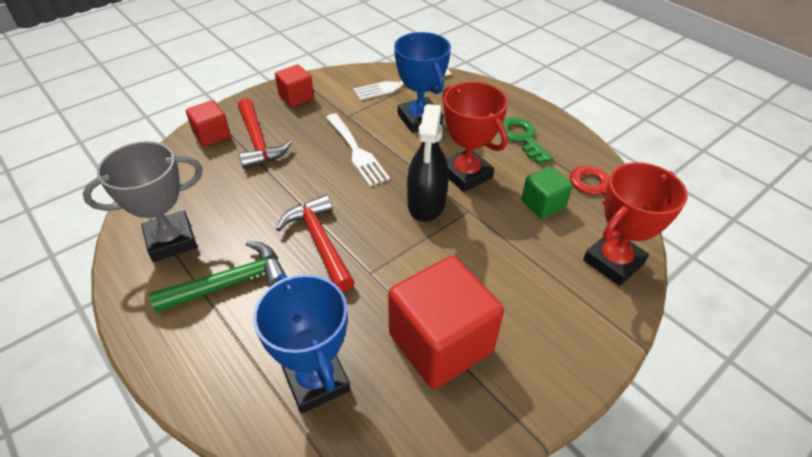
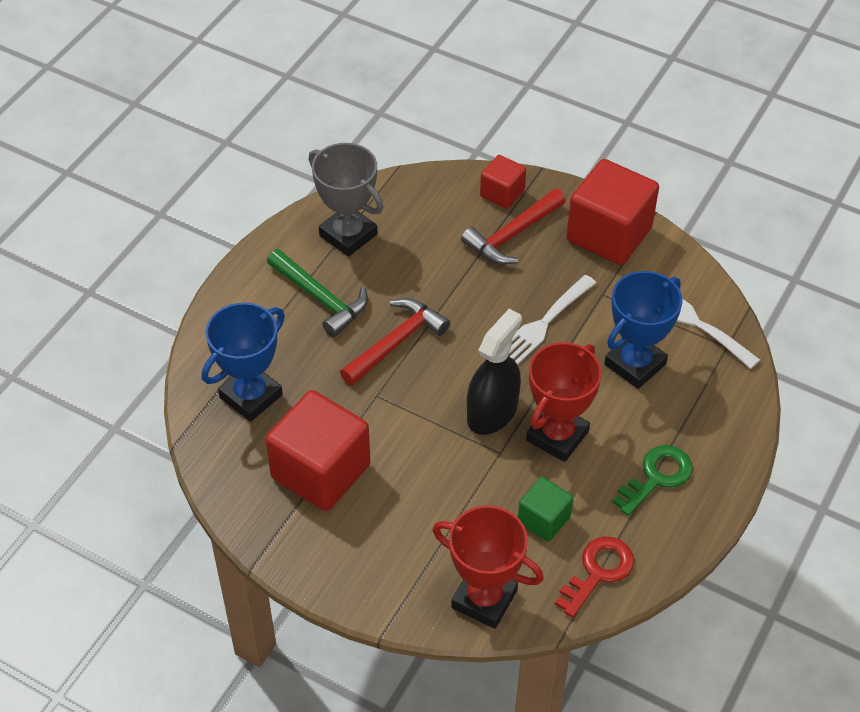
camera: 70 degrees right, 5 degrees up
(296, 97) = (609, 234): red cube -> red cube, size x1.90
(426, 203) = (492, 412): black spray bottle -> black spray bottle turned 135 degrees clockwise

